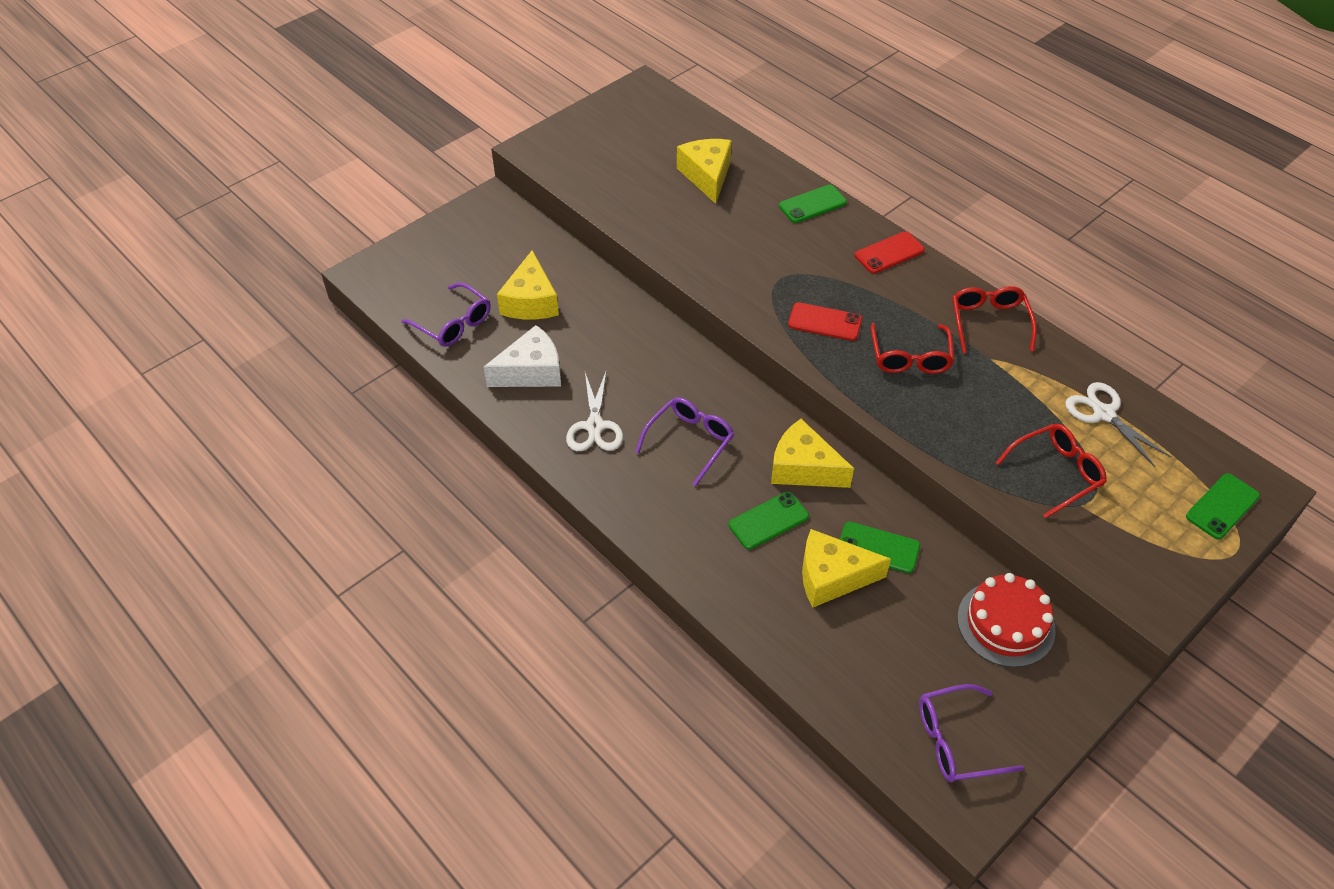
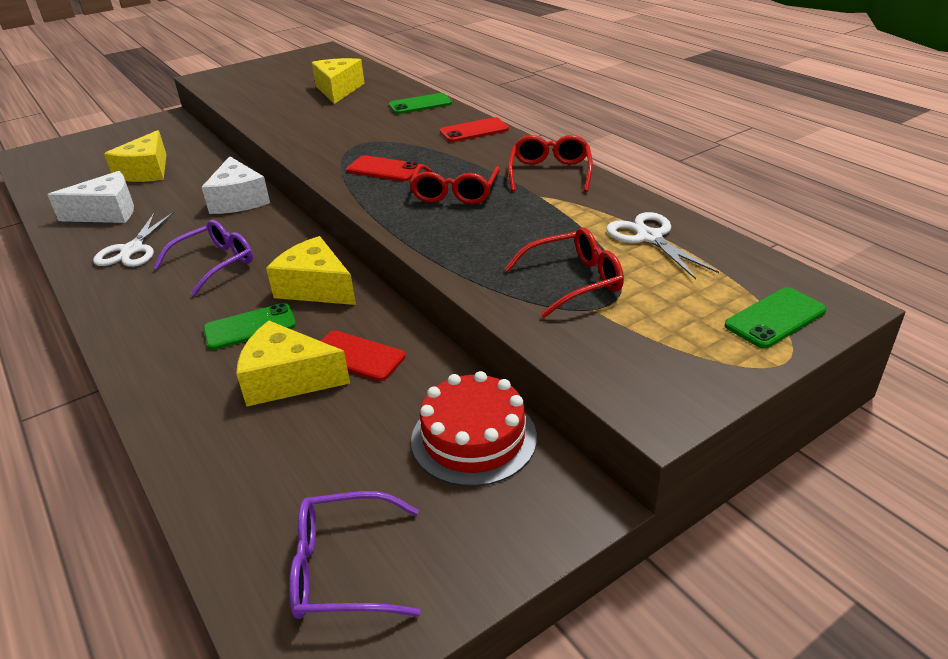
camera: 10 degrees right, 15 degrees down
(453, 324) = (68, 182): purple glasses -> none
(661, 346) = (238, 200): none -> white cheese
(878, 547) = (357, 356): green phone -> red phone

